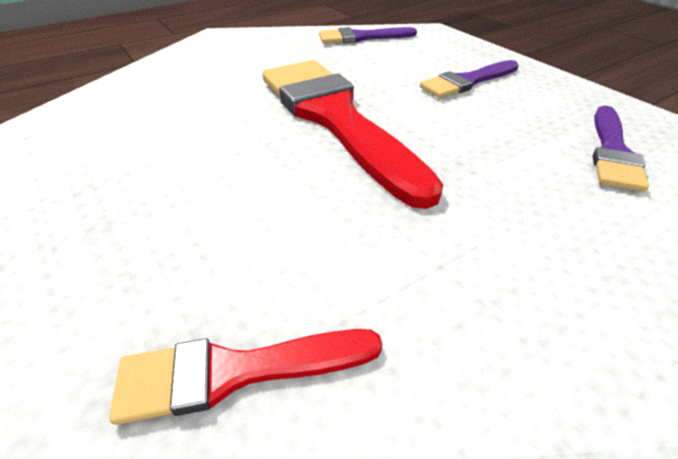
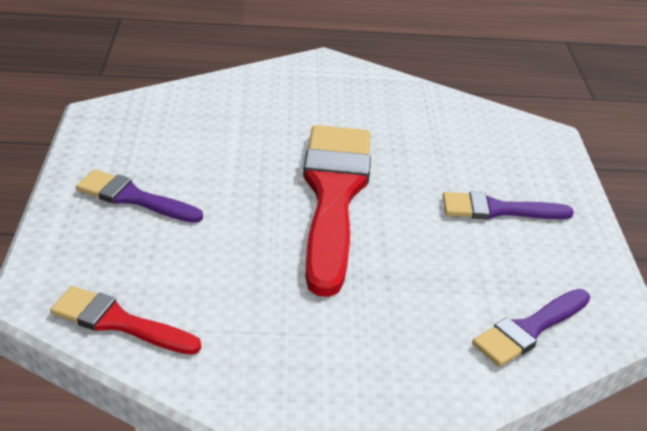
camera: 30 degrees right, 5 degrees down
(361, 37) = (459, 116): purple brush -> purple brush (133, 198)

